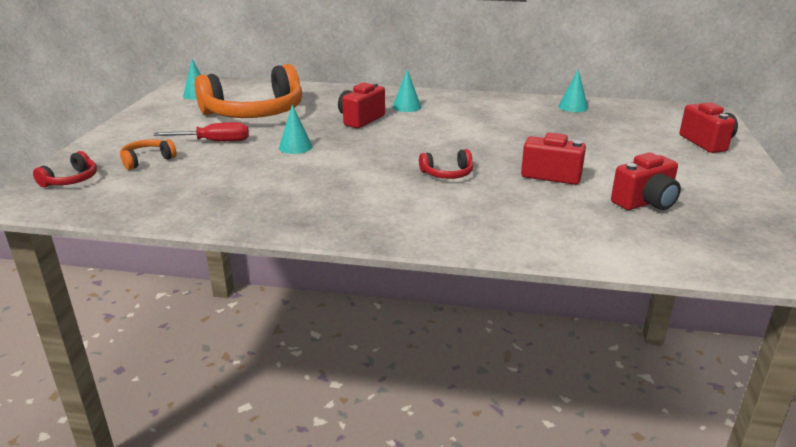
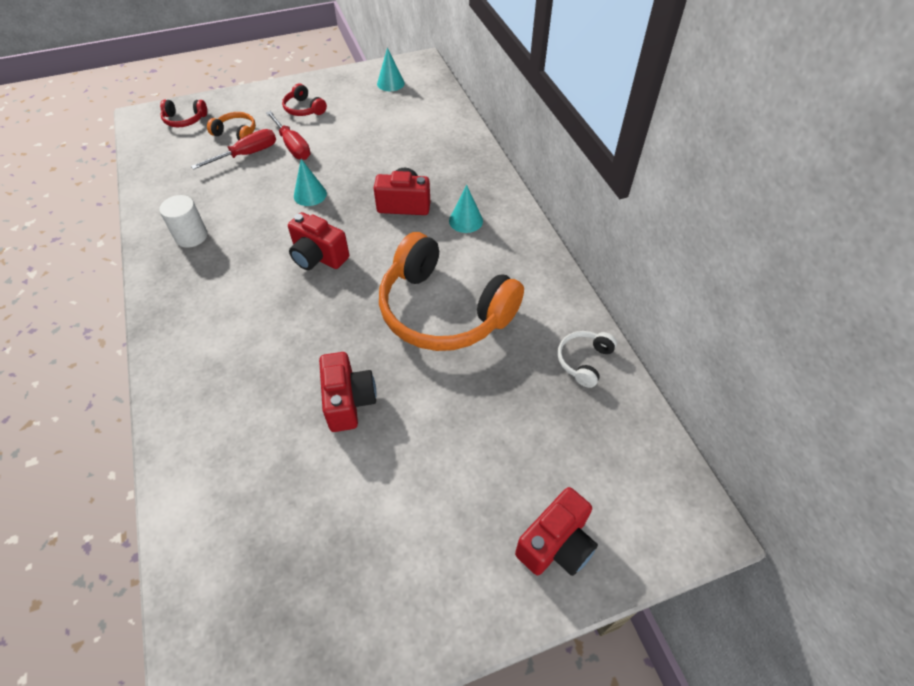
camera: 60 degrees right, 25 degrees up
(191, 161) = (247, 154): none -> red screwdriver
(255, 113) = (372, 135): orange headphones -> orange headphones (443, 311)
(275, 203) = (191, 236): none -> white cylinder
(447, 174) = (306, 318): red headphones -> red headphones (304, 109)
(573, 107) = (584, 361): turquoise cone -> white headphones
(645, 203) = (316, 508): red camera -> red camera (318, 257)

